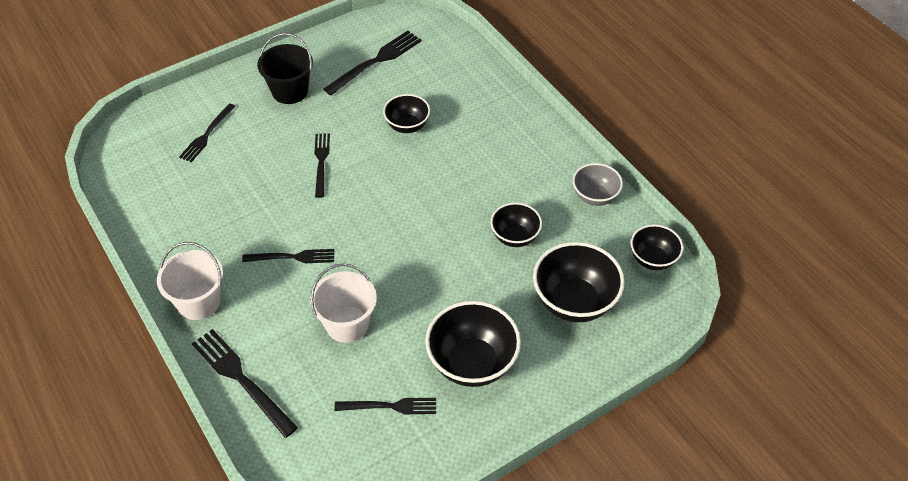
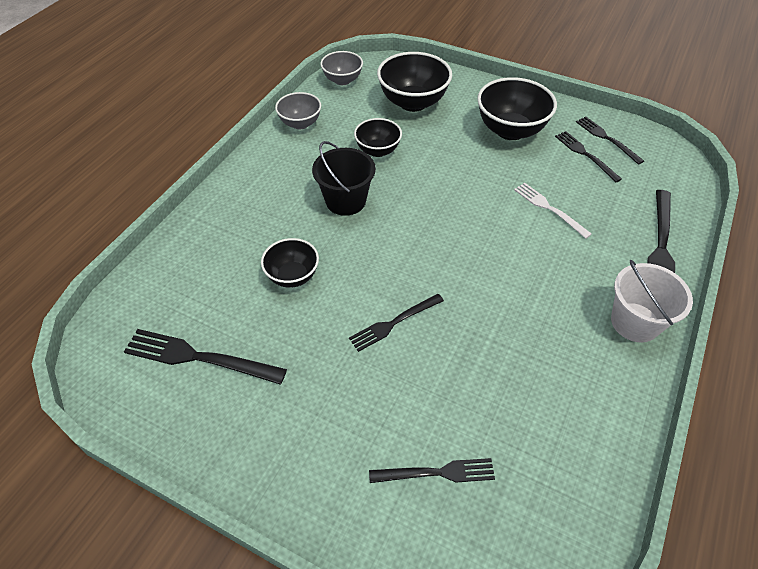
camera: 120 degrees left, 0 degrees up
(290, 91) = (303, 423): black bucket -> black bucket (345, 201)
(293, 257) = (523, 279): black fork -> black fork (606, 138)
(347, 324) = (549, 208): white bucket -> white fork
(653, 259) = (342, 80): black bowl -> grey bowl

